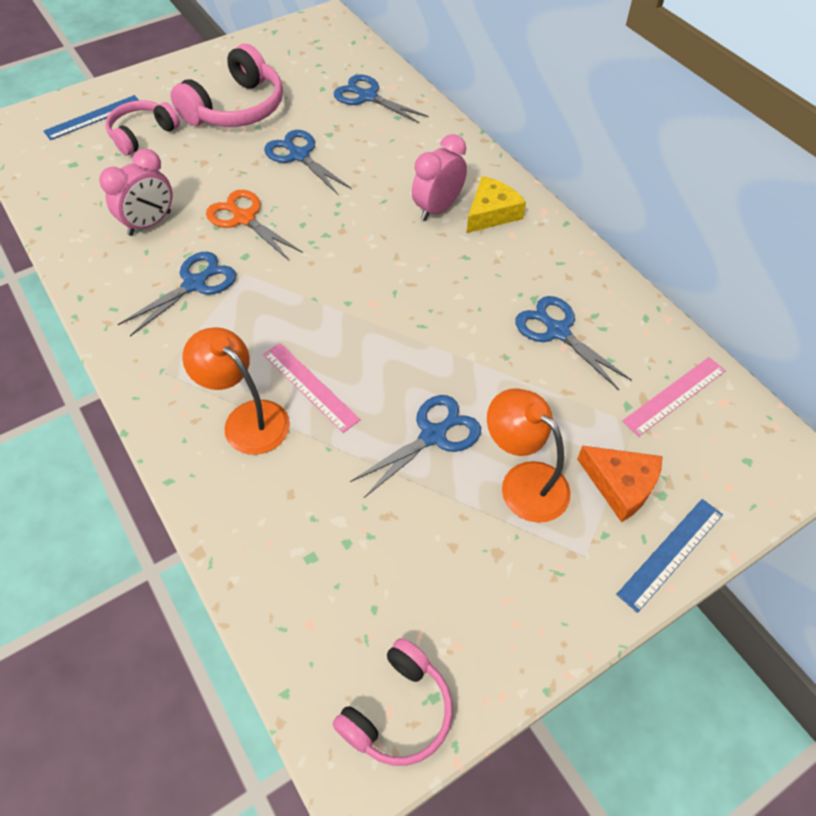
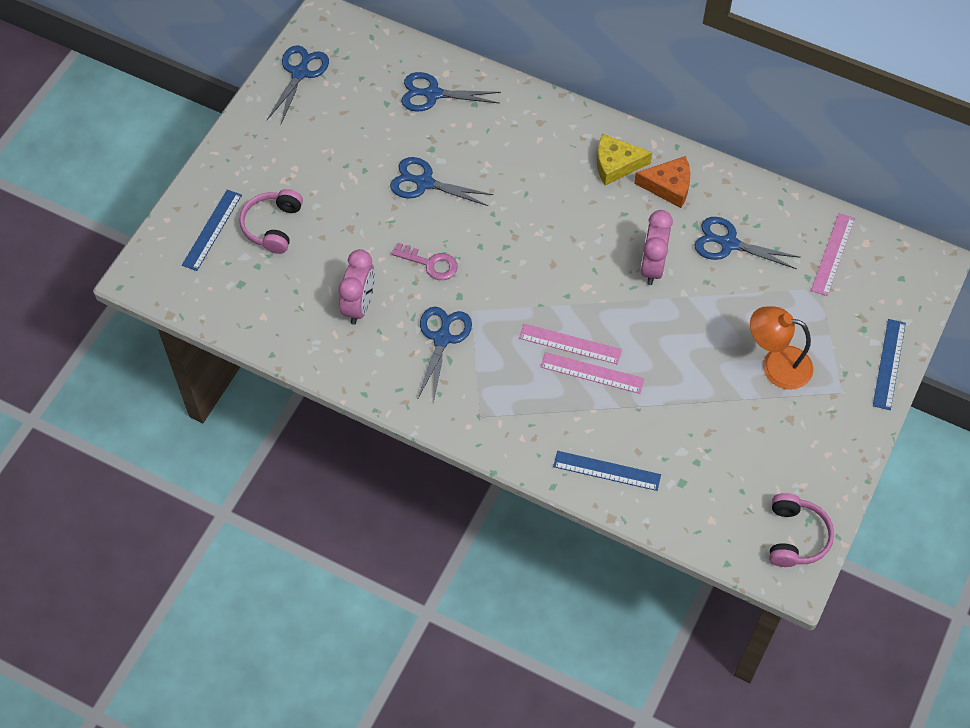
camera: 30 degrees left, 5 degrees up
(236, 108) = (330, 160): pink headphones -> none
(238, 496) = (606, 471): none -> blue ruler
(244, 218) = (430, 263): orange scissors -> pink key
(247, 419) = (568, 418): orange lamp -> none
(311, 348) = (570, 344): none -> pink ruler
(433, 436) = (699, 364): blue scissors -> blue scissors (300, 73)
(438, 209) = (573, 180): pink clock -> pink clock (652, 267)
(491, 213) = (616, 164): yellow cheese -> yellow cheese turned 105 degrees counterclockwise
(620, 485) = (835, 335): orange cheese -> orange cheese (668, 186)

